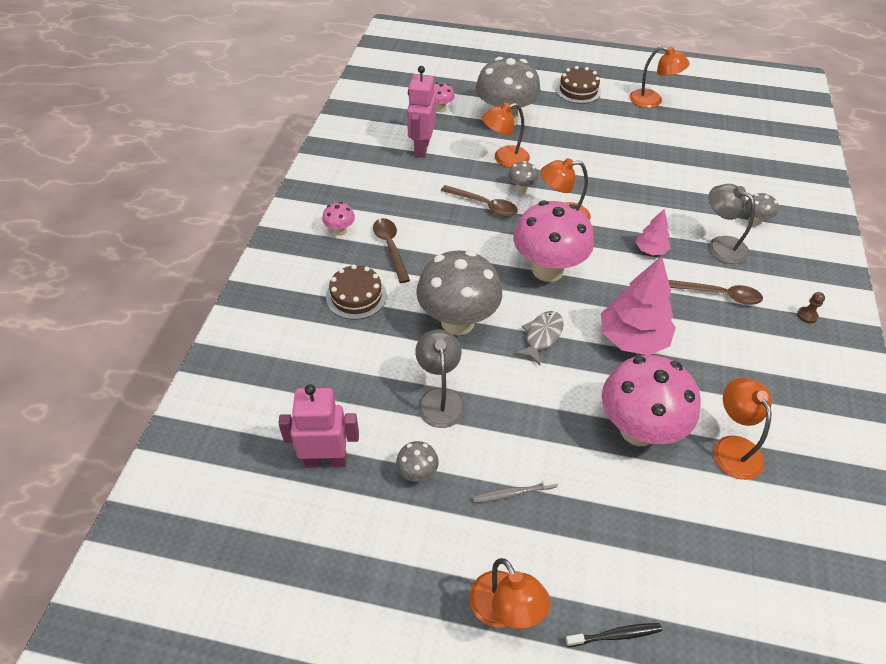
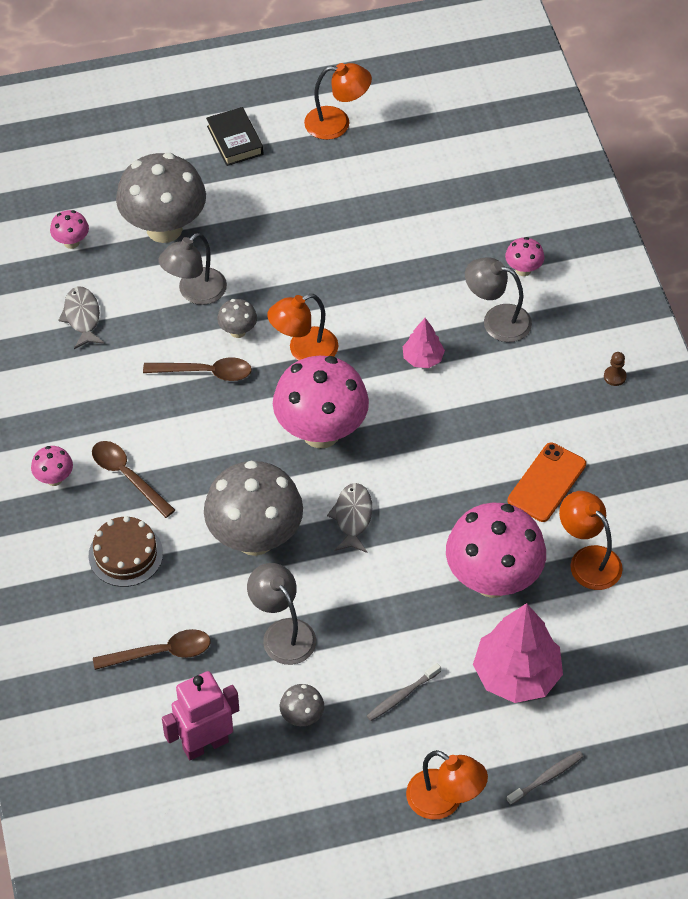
camera: 25 degrees left, 5 degrees up
(421, 148) = (82, 317): pink robot -> grey fish
(504, 159) = (195, 292): orange lamp -> grey lamp
(578, 90) = (235, 140): brown cake -> black book
(615, 635) = (546, 777): black toothbrush -> grey toothbrush
(632, 339) = (447, 480): pink tree -> pink tree (516, 675)
(718, 372) = (547, 482): none -> orange phone
(719, 295) = (518, 387): brown spoon -> brown spoon (161, 652)
(755, 221) = (523, 270): grey mushroom -> pink mushroom

